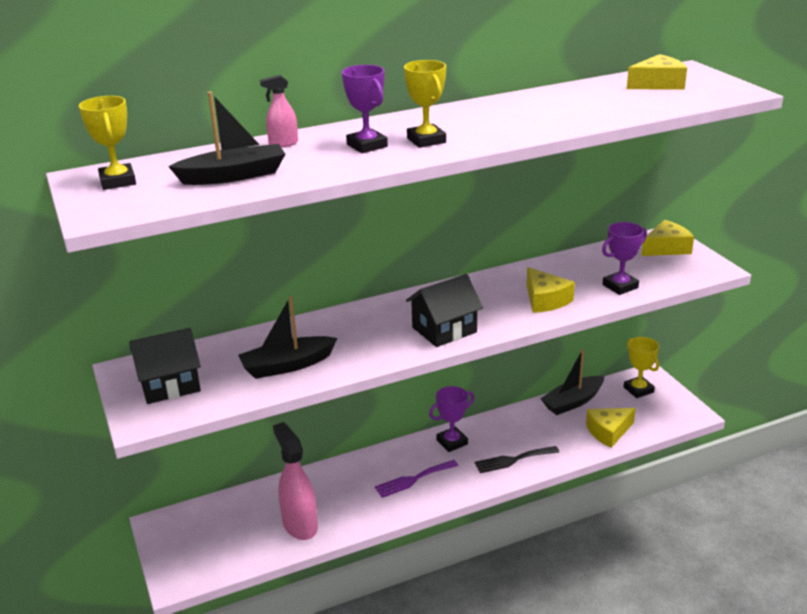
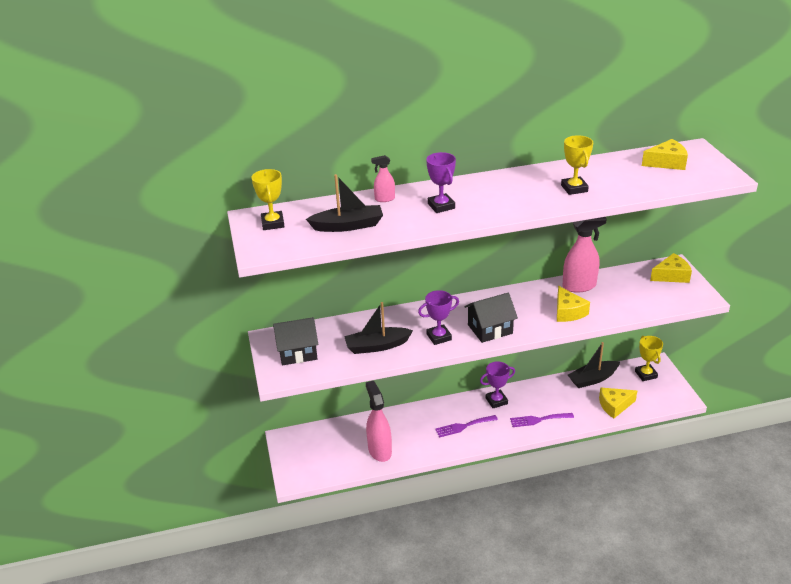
camera: 10 degrees right, 5 degrees up
(426, 140) = (483, 205): yellow trophy -> yellow trophy (574, 188)
(513, 460) = (538, 420): black fork -> purple fork
(552, 269) = (579, 286): none -> pink spray bottle
(620, 286) = (626, 306): purple trophy -> purple trophy (439, 337)

